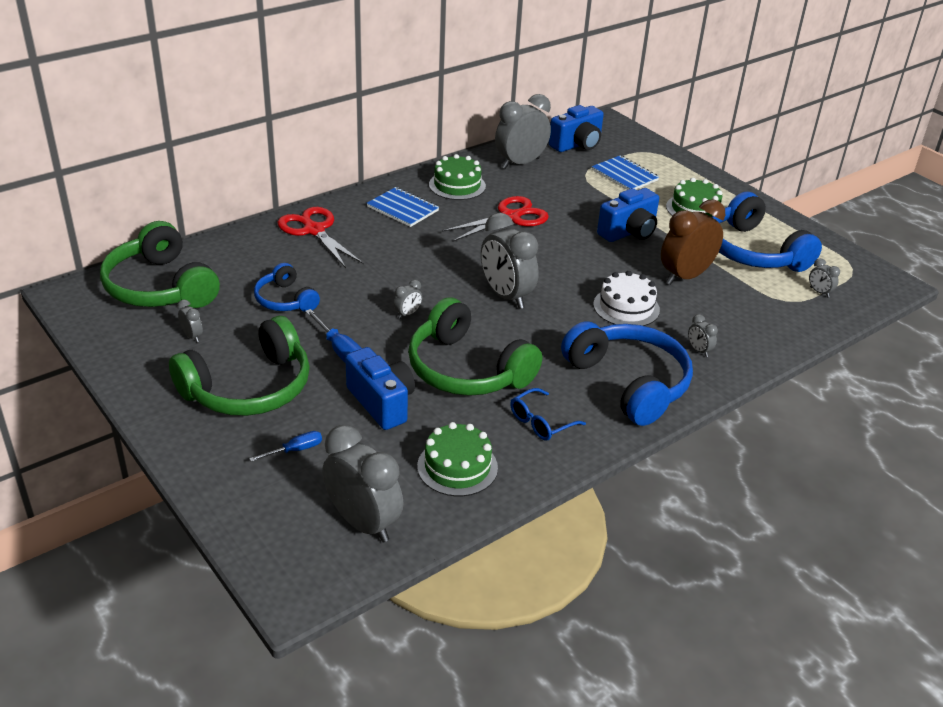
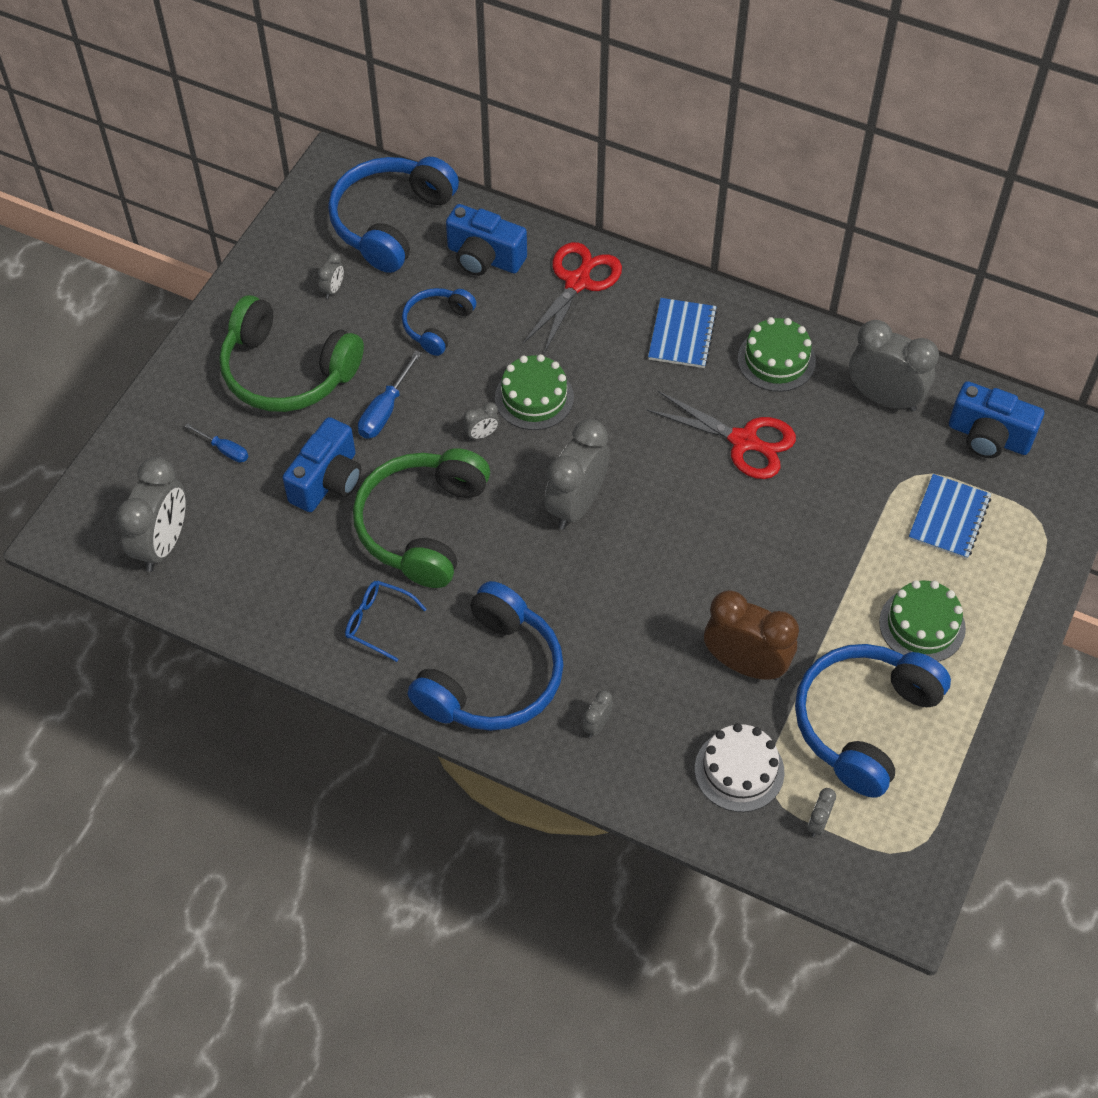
camera: 65 degrees right, 20 degrees up
(160, 287) = (391, 222): green headphones -> blue headphones
(407, 314) = (482, 435): grey clock -> grey clock turned 45 degrees counterclockwise
(457, 467) = (273, 581): green cake -> green cake (534, 397)
(626, 307) = (635, 626): white cake -> white cake (739, 770)
(629, 232) = (805, 572): blue camera -> blue camera (484, 258)

